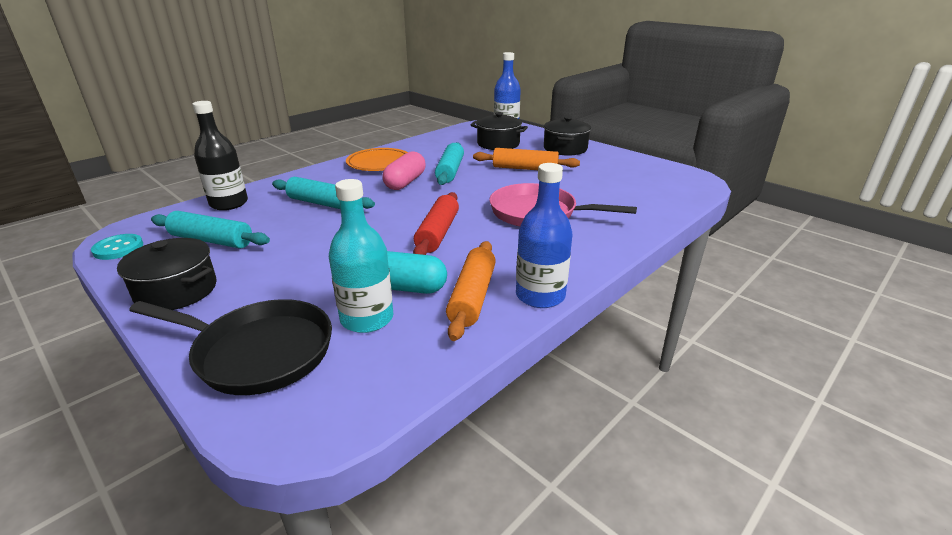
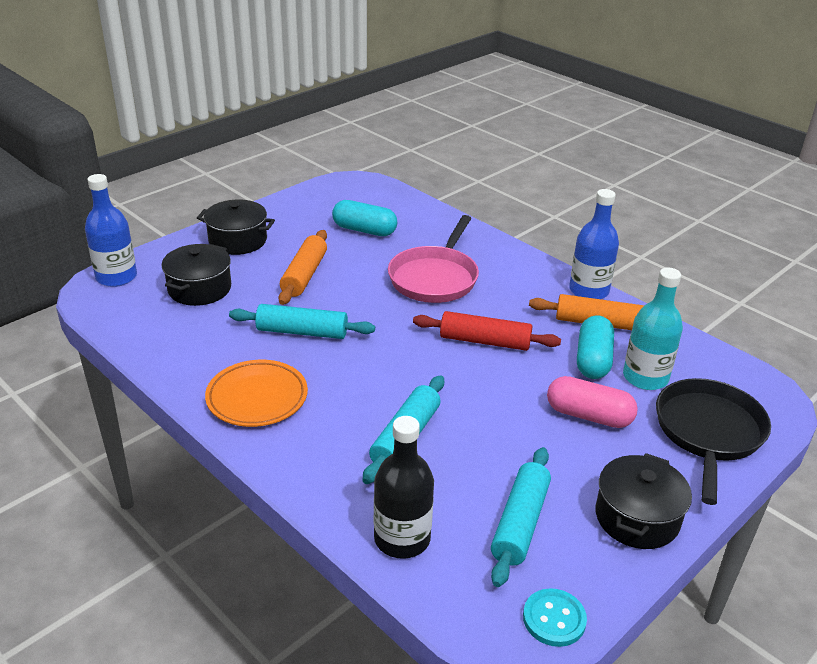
camera: 90 degrees left, 5 degrees up
(405, 182) = (337, 369): pink capsule -> pink capsule (588, 416)
(607, 185) = (364, 230): none -> turquoise capsule

